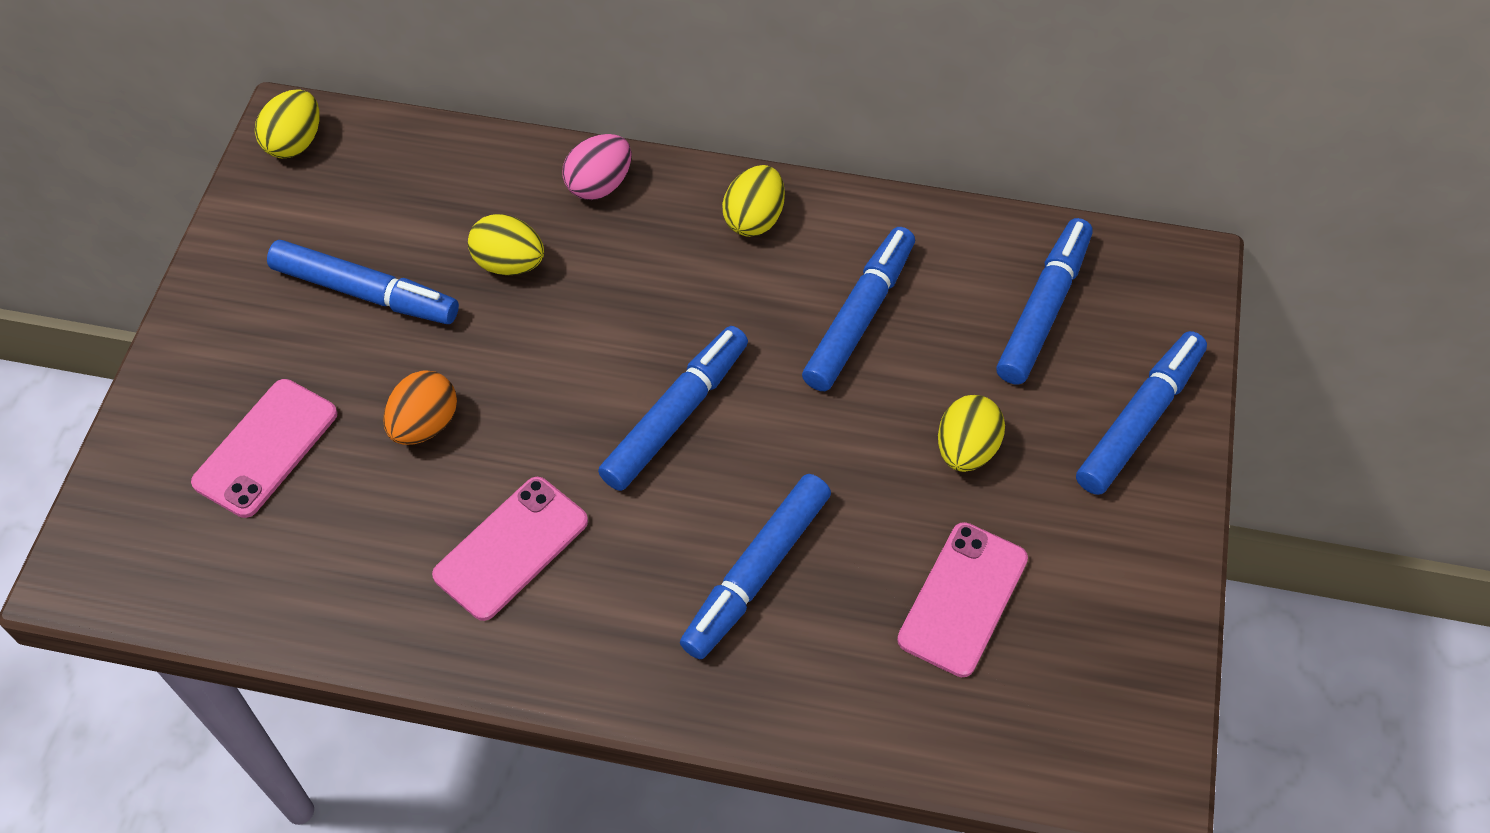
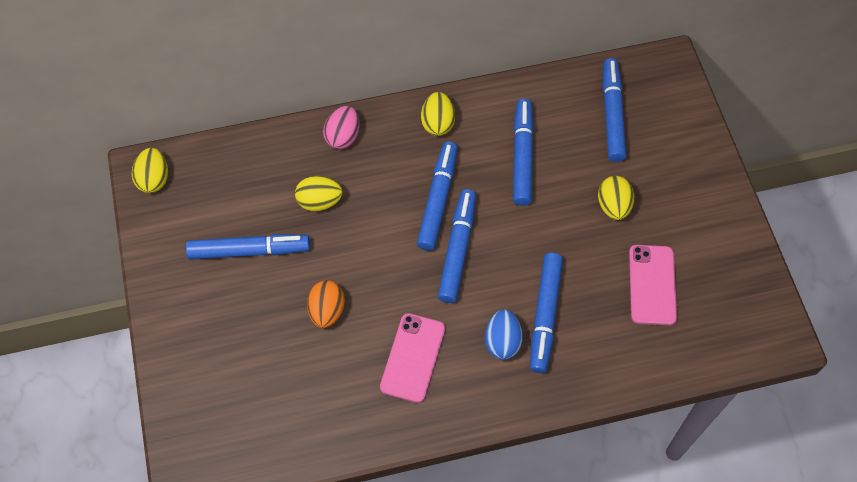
camera: 25 degrees left, 5 degrees up
(265, 448) = (247, 361): pink phone -> none
(665, 584) = (502, 342): none -> blue egg
(1139, 420) = (688, 155): blue marker -> blue marker (438, 200)

